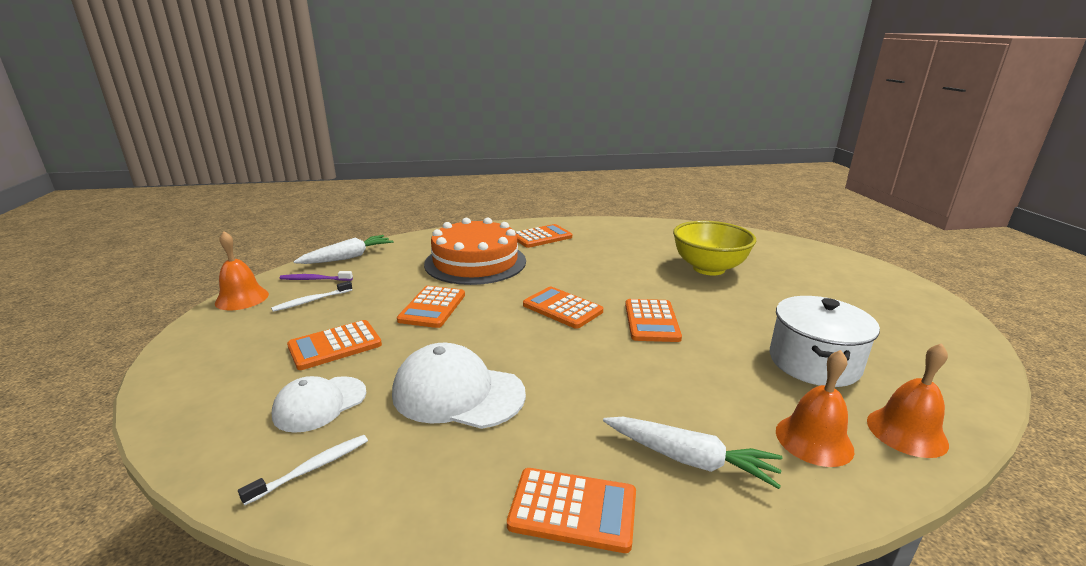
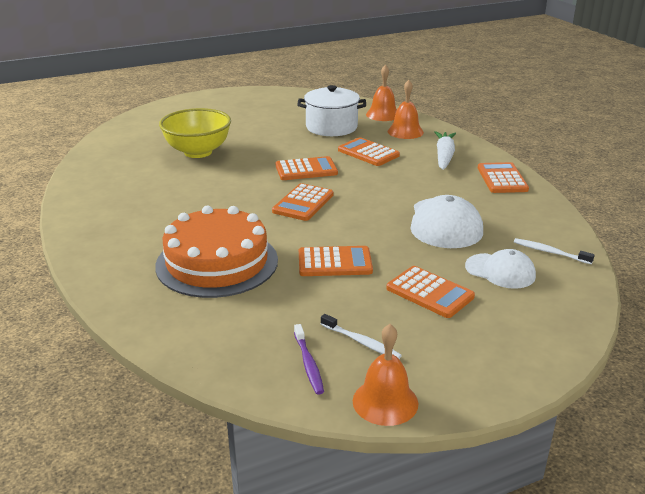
camera: 105 degrees left, 5 degrees up
(348, 257) = (230, 364): white carrot -> none
(541, 237) = (127, 235): orange calculator -> orange calculator (368, 153)

